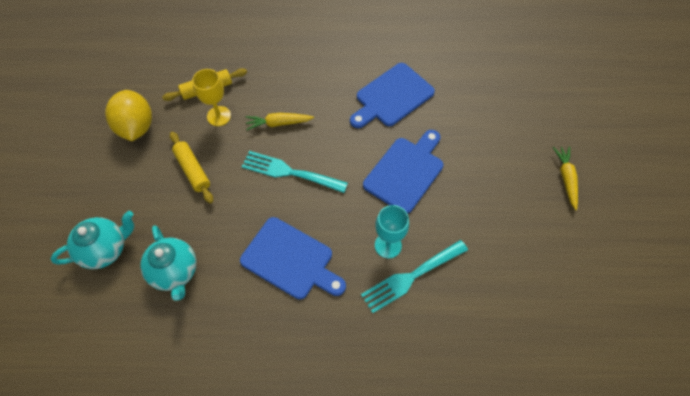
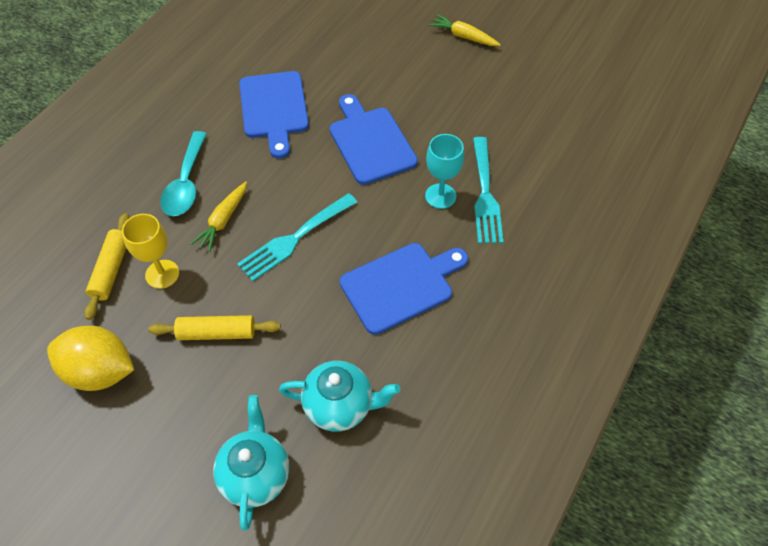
camera: 60 degrees left, 5 degrees down
(294, 86) = (186, 183): none -> turquoise spoon

